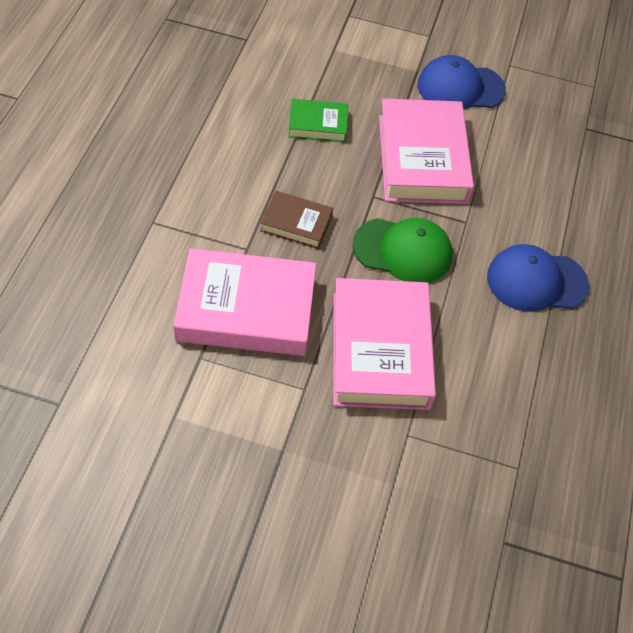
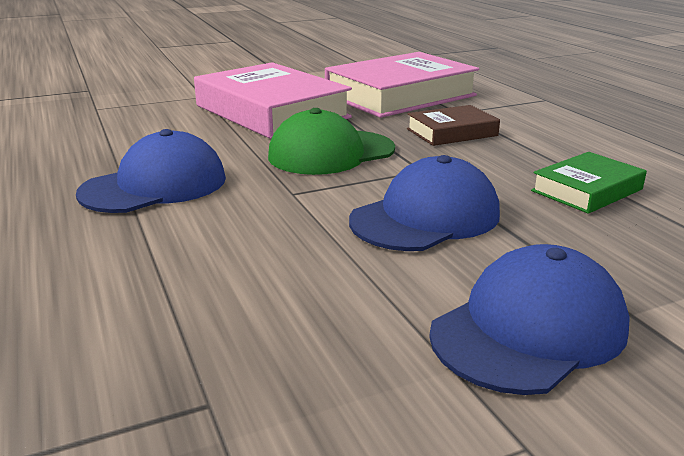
camera: 145 degrees right, 30 degrees down
(422, 159) = (426, 217): pink book -> blue cap

